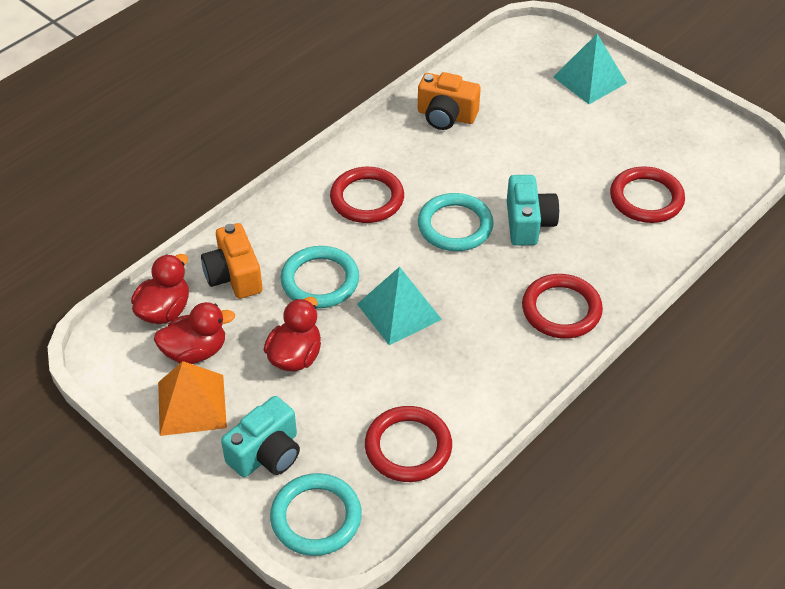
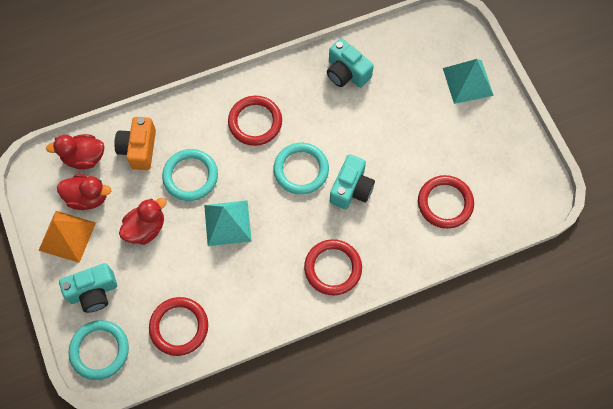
camera: 25 degrees right, 20 degrees up
(164, 310) = (84, 157): red duck -> red duck turned 150 degrees counterclockwise
(446, 116) = (346, 73): orange camera -> turquoise camera

